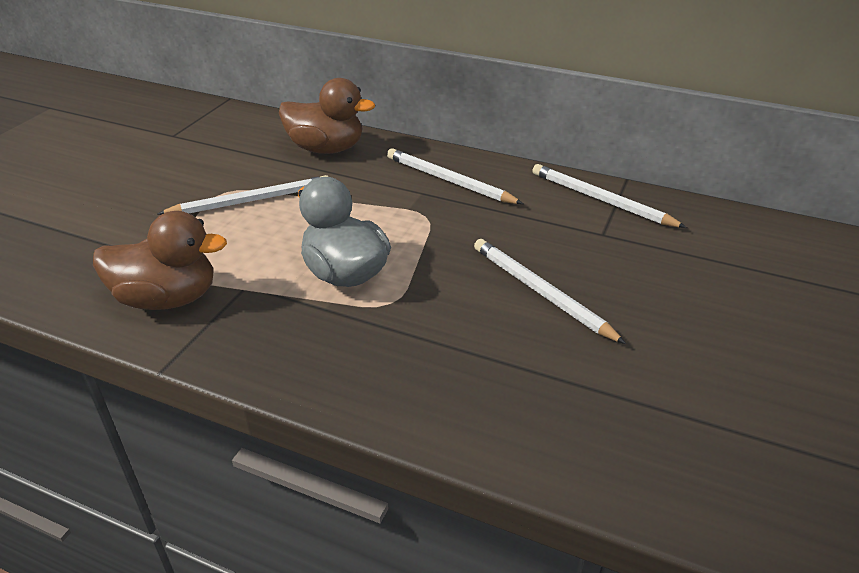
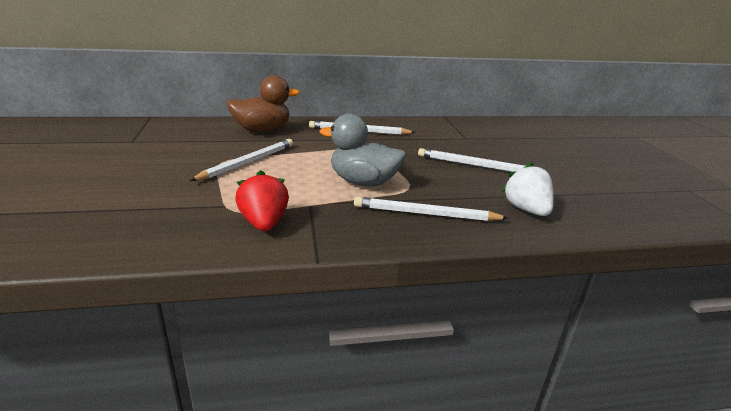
camera: 35 degrees left, 10 degrees down
(168, 299) = (264, 223): brown duck -> red strawberry
(507, 399) = (526, 210): none -> white strawberry
(601, 200) = (445, 126): white pencil -> white pencil (425, 214)

